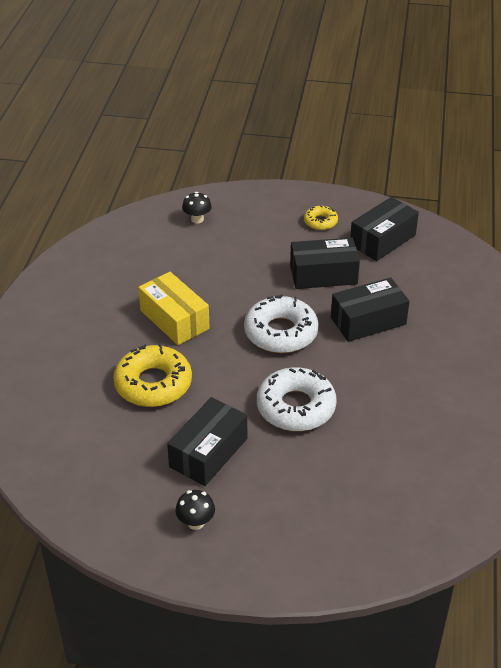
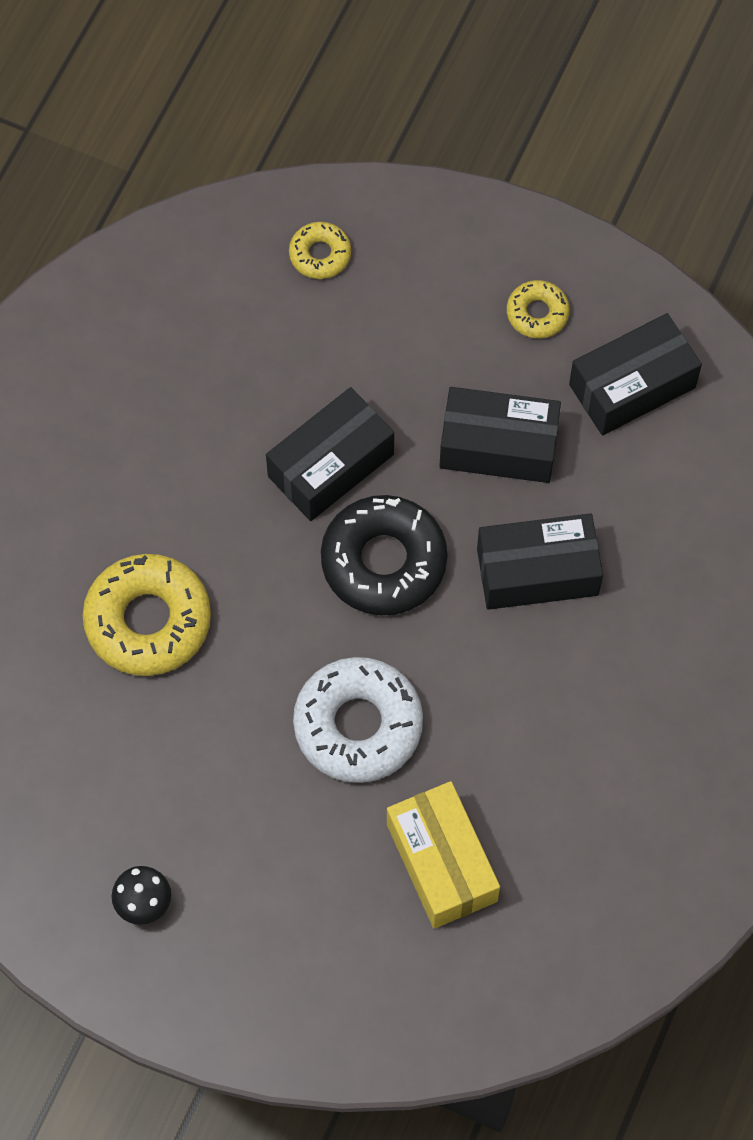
camera: 15 degrees right, 25 degrees up
(174, 319) = (217, 489): yellow box -> yellow box (441, 862)
(197, 219) = (320, 254): black mushroom -> yellow donut
(208, 452) = (197, 780): black box -> black box (330, 465)
(281, 332) = (383, 561): white donut -> black donut

